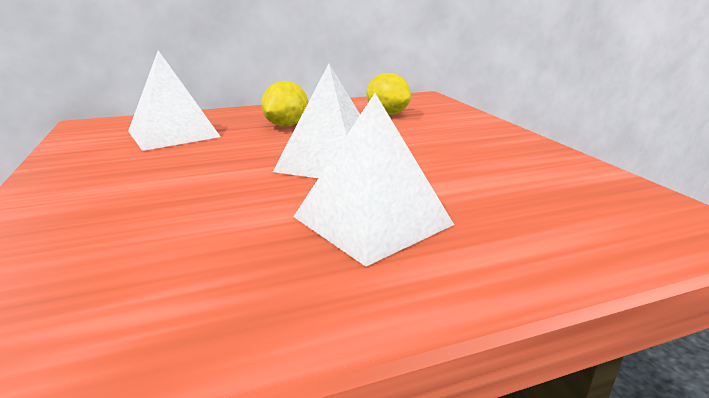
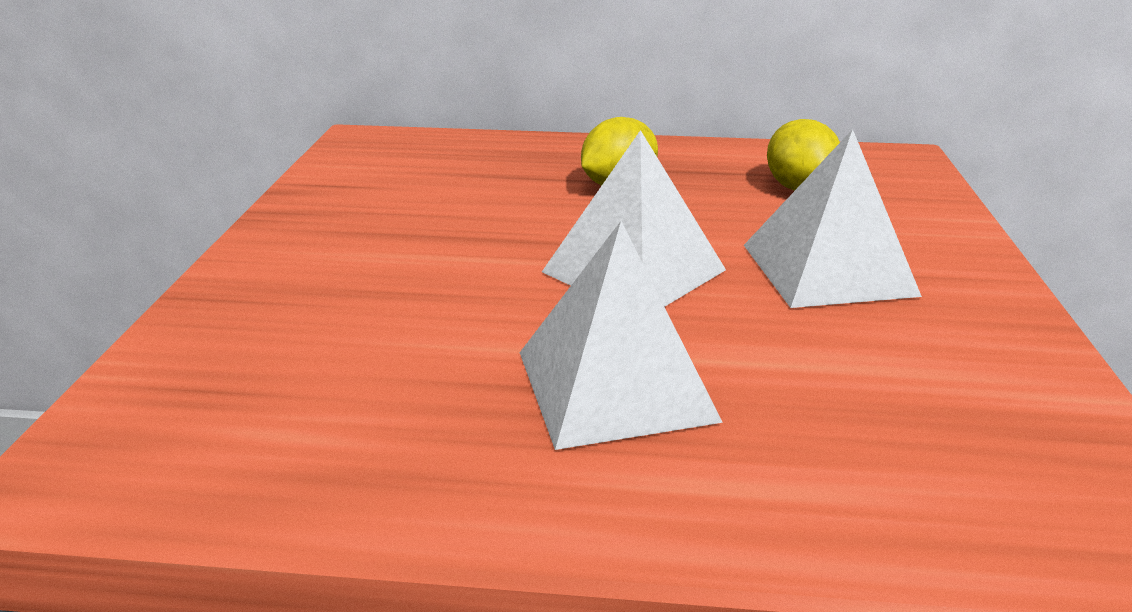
camera: 25 degrees right, 5 degrees up
(173, 134) = (455, 175): white pyramid -> white pyramid (827, 269)

